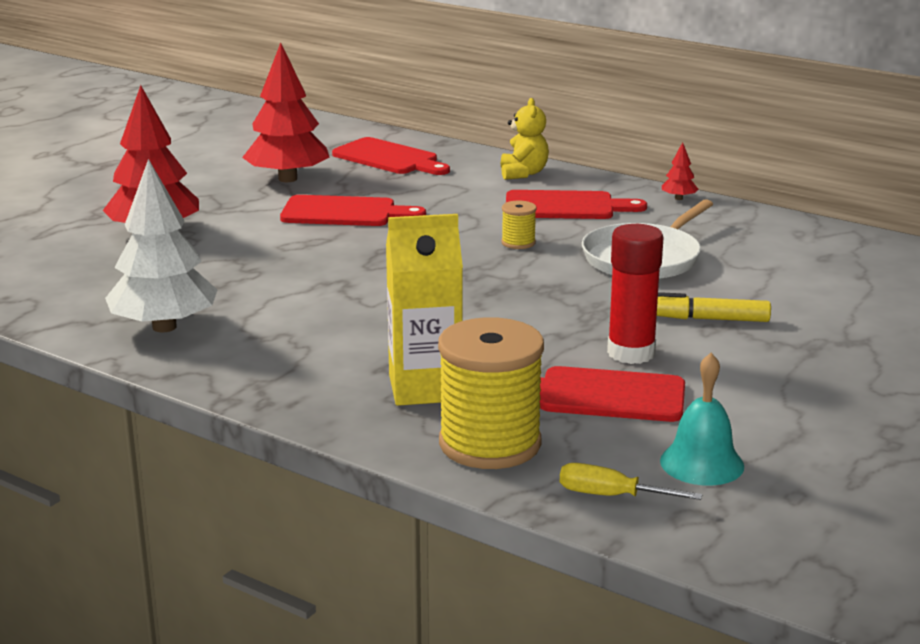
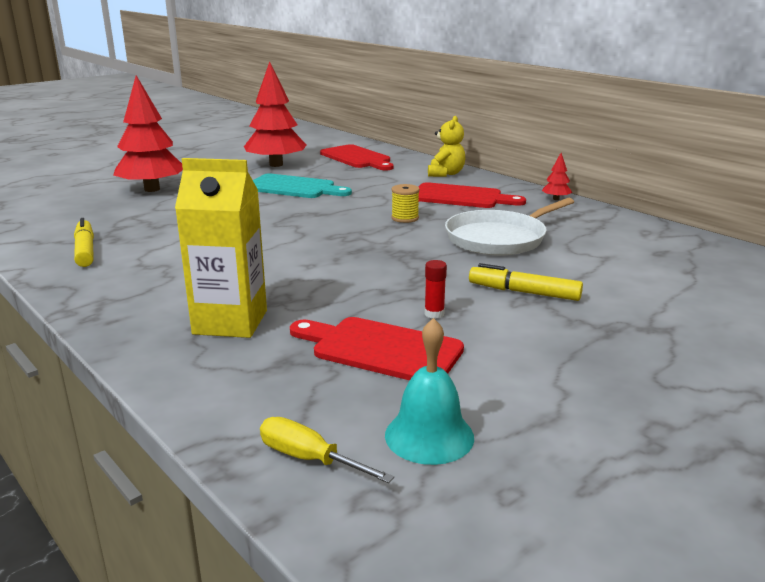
camera: 15 degrees right, 0 degrees up
(164, 327) = (85, 250): white tree -> yellow marker
(344, 212) = (294, 187): red cutting board -> turquoise cutting board
(490, 444) = (239, 382): yellow spool -> none
(631, 353) = (434, 314): red glue stick -> red glue stick, size x0.45

